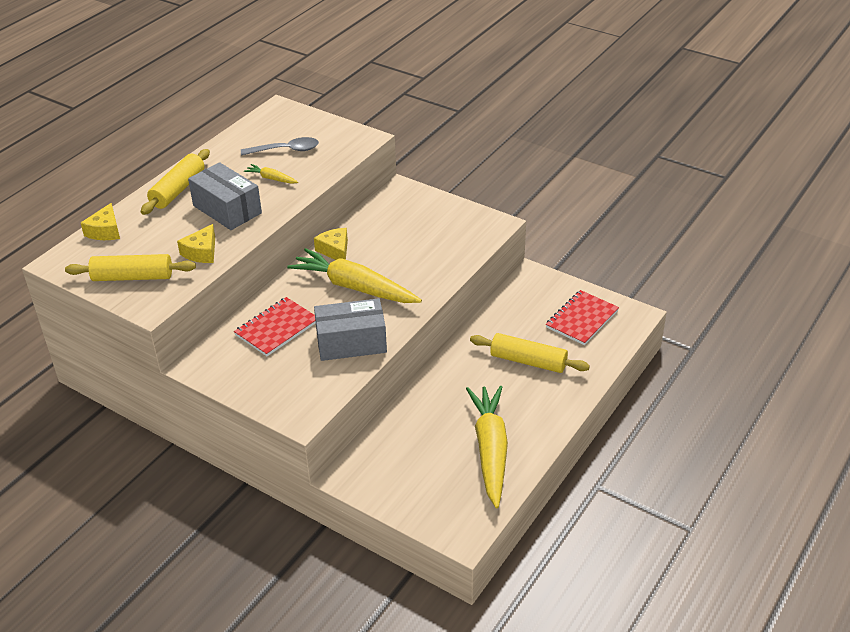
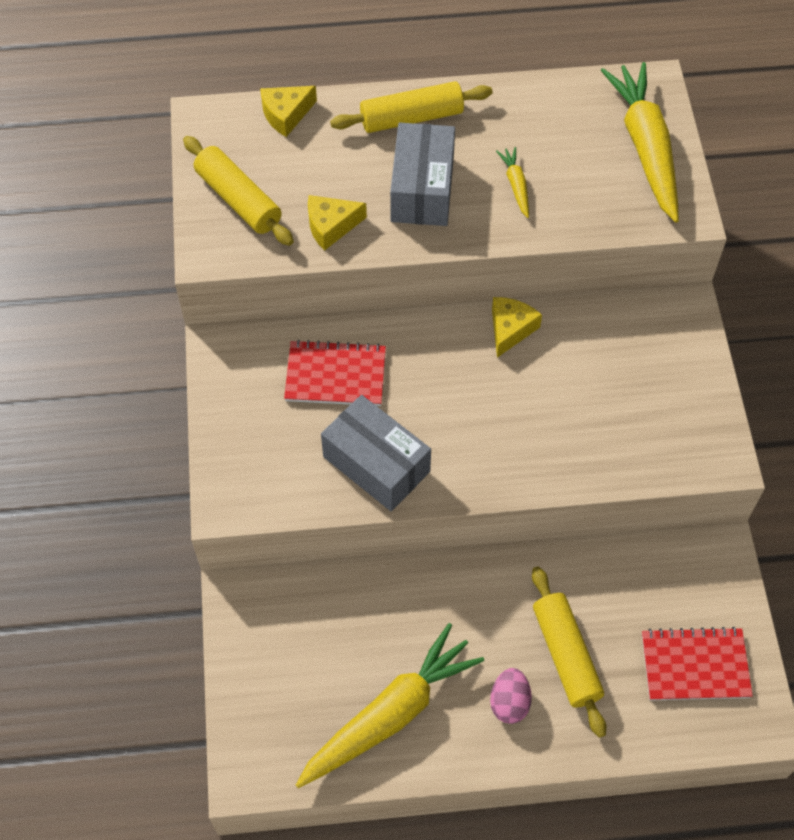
camera: 50 degrees right, 20 degrees up
(286, 150) = (581, 156): grey spoon -> none
(354, 287) = (467, 397): yellow carrot -> yellow carrot (645, 148)
(532, 398) = (509, 702): none -> pink egg

